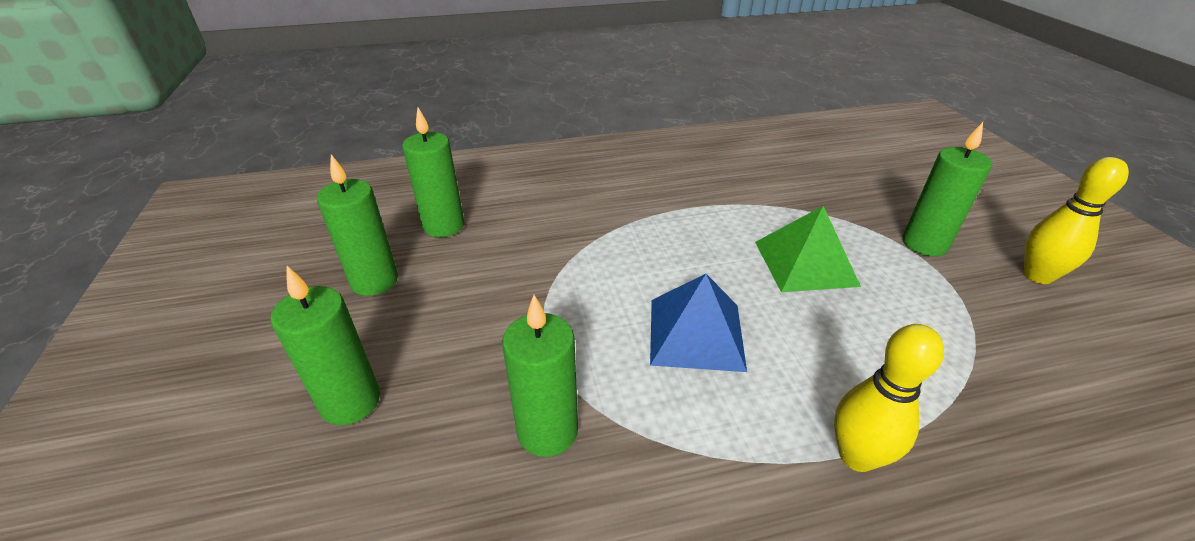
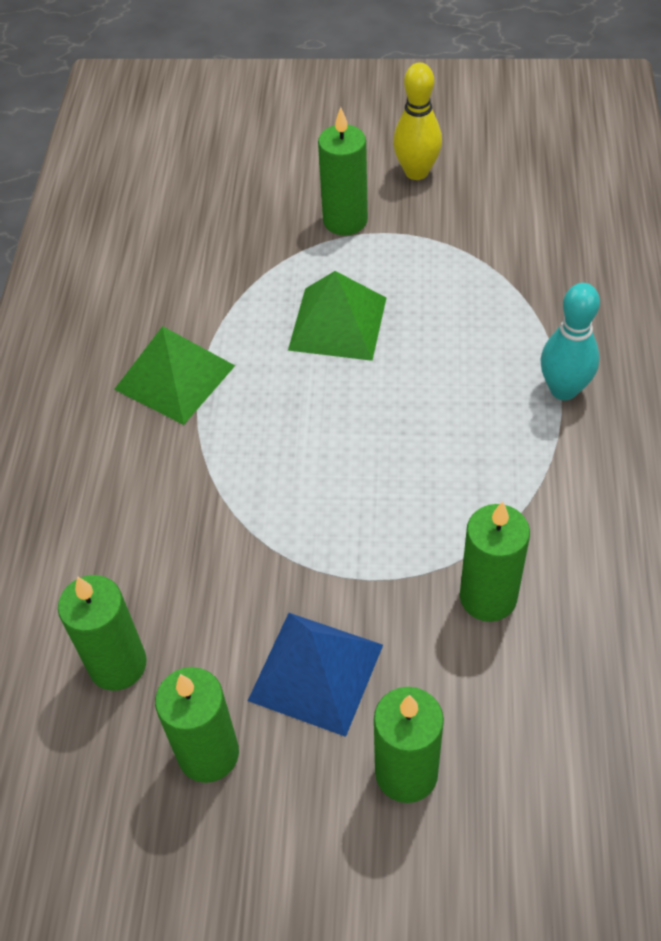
camera: 70 degrees left, 15 degrees up
(690, 196) = (175, 377): none -> green pyramid
(696, 333) = (405, 448): blue pyramid -> blue pyramid (316, 672)
(856, 456) = (563, 389): yellow bowling pin -> turquoise bowling pin

